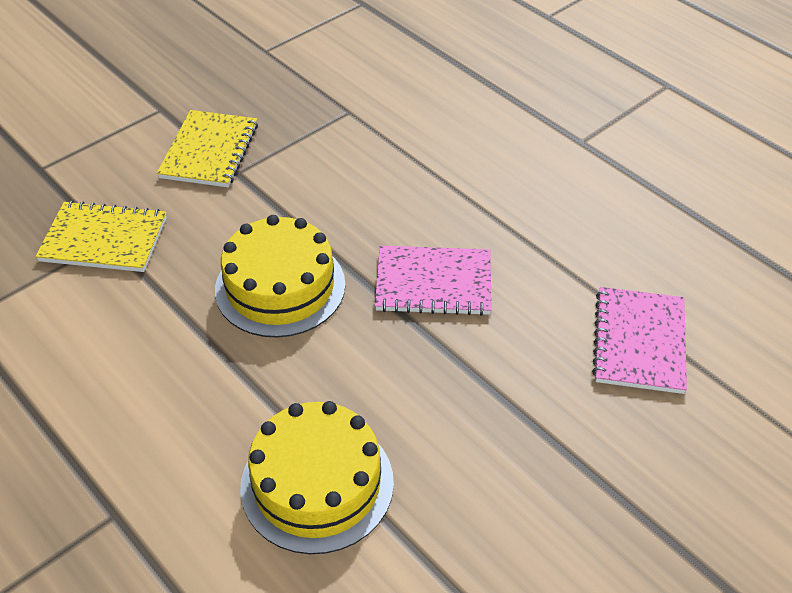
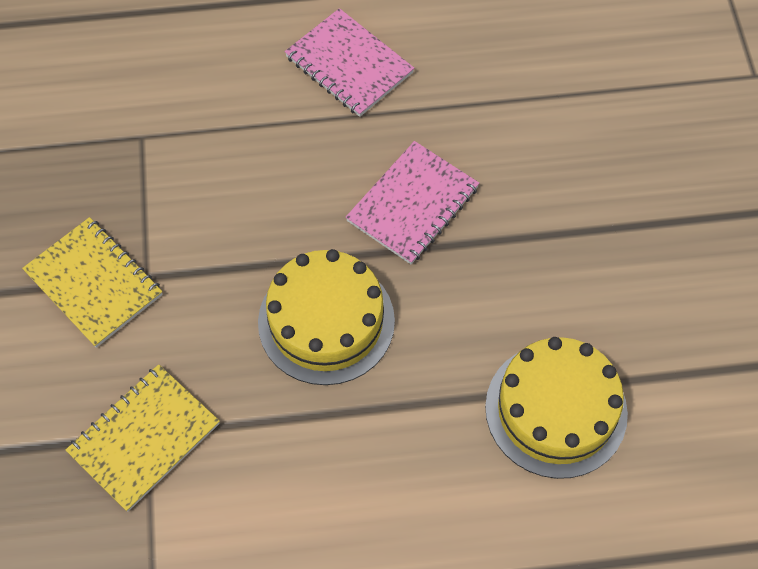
camera: 55 degrees left, 15 degrees up
(639, 342) = (577, 108): pink notebook -> pink notebook (349, 65)

